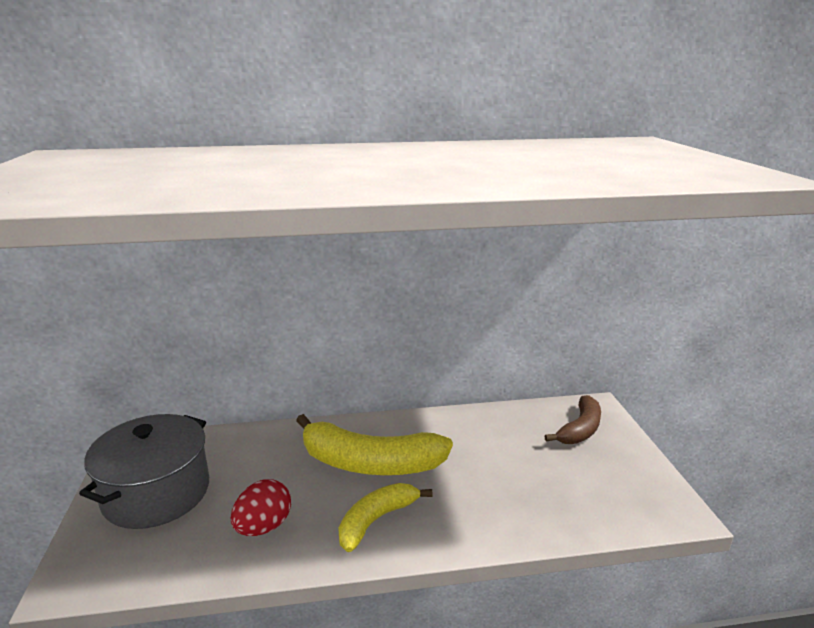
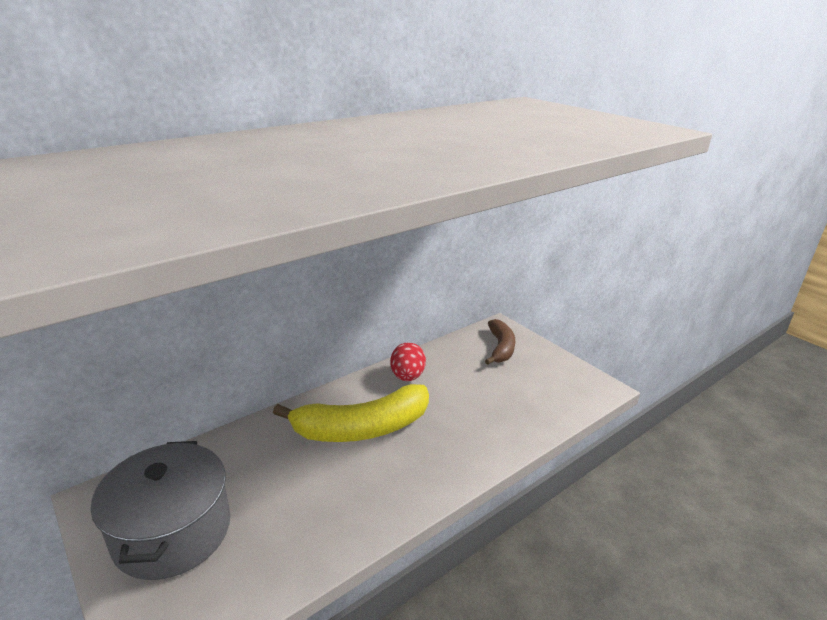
camera: 30 degrees left, 5 degrees up
(263, 527) = (312, 518): red egg -> red egg (407, 377)
(376, 520) = (405, 473): yellow banana -> none

